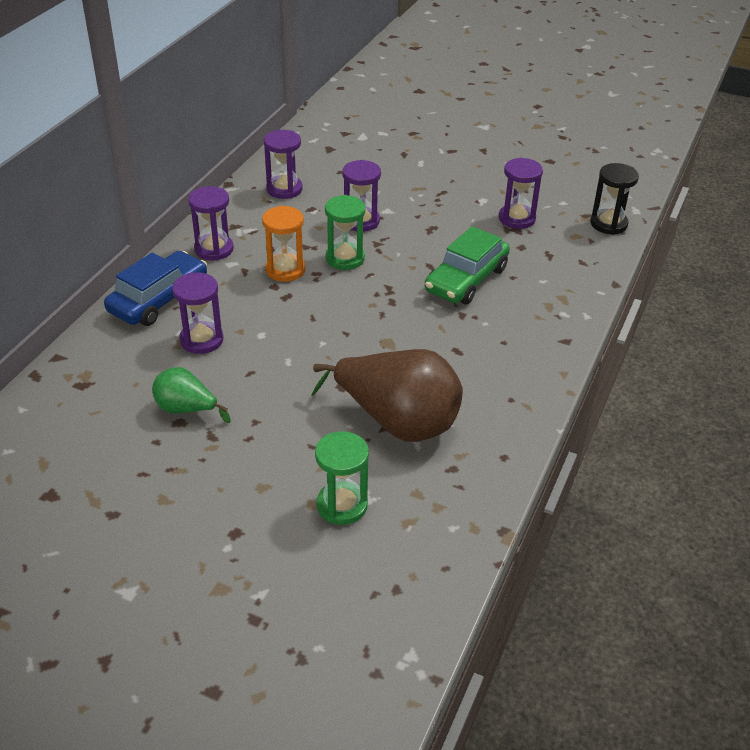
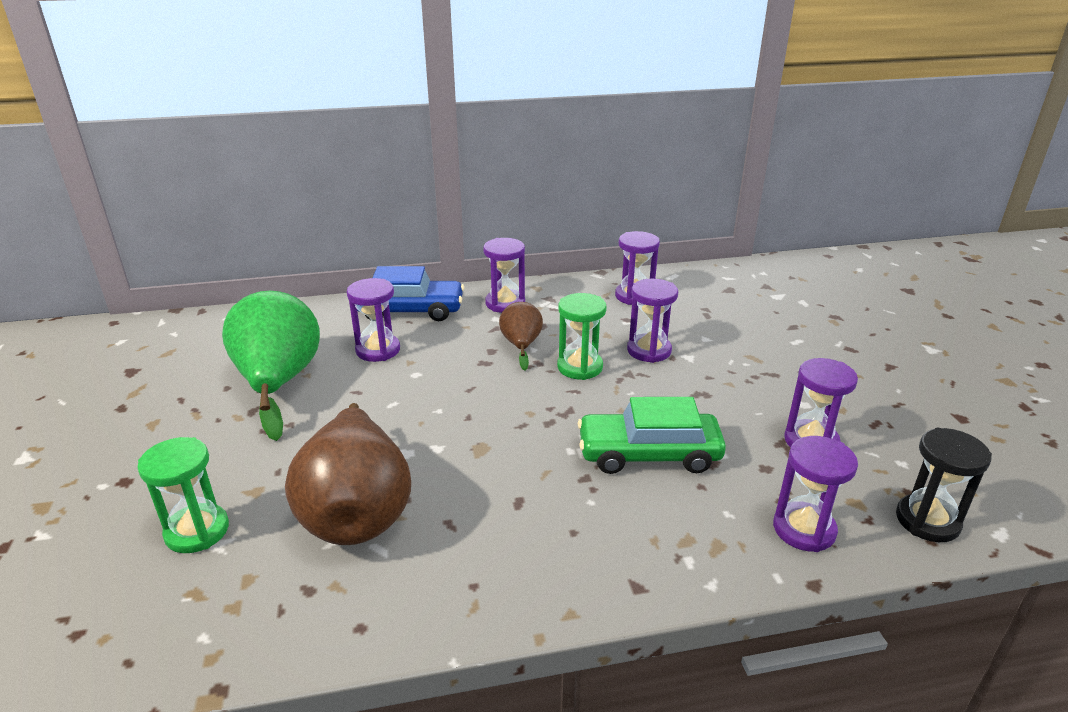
camera: 55 degrees right, 10 degrees down
(186, 409) = (279, 383): green pear -> green pear, size x1.94
(285, 270) = (521, 345): orange hourglass -> brown pear
(578, 264) = (804, 529): none -> purple hourglass

